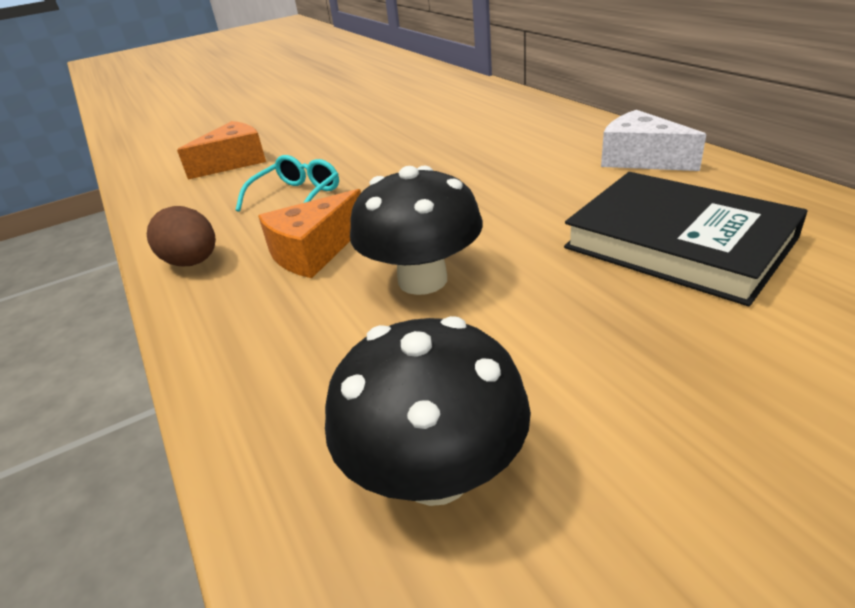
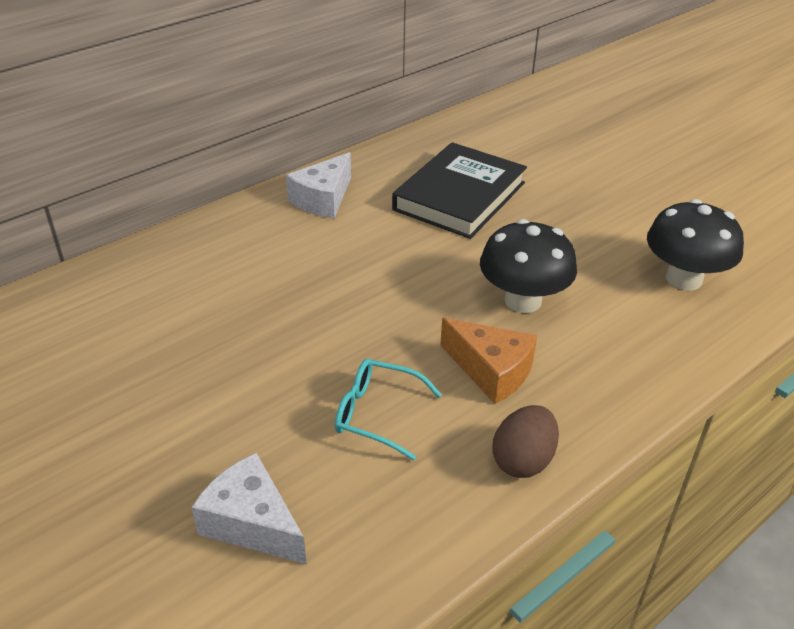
camera: 105 degrees left, 5 degrees up
(234, 162) = (252, 523): orange cheese -> white cheese

